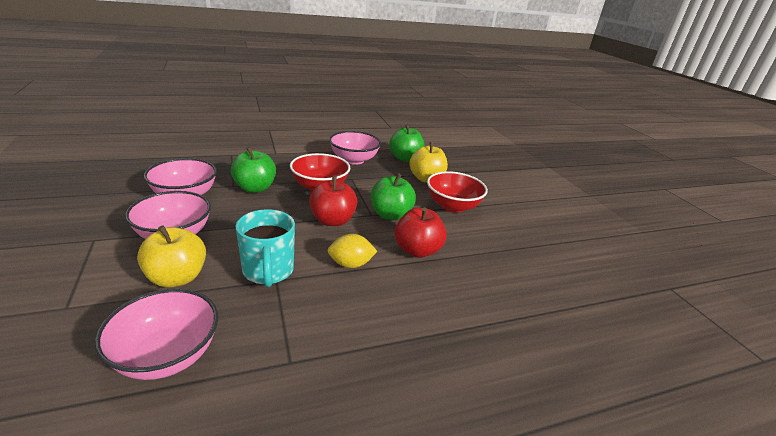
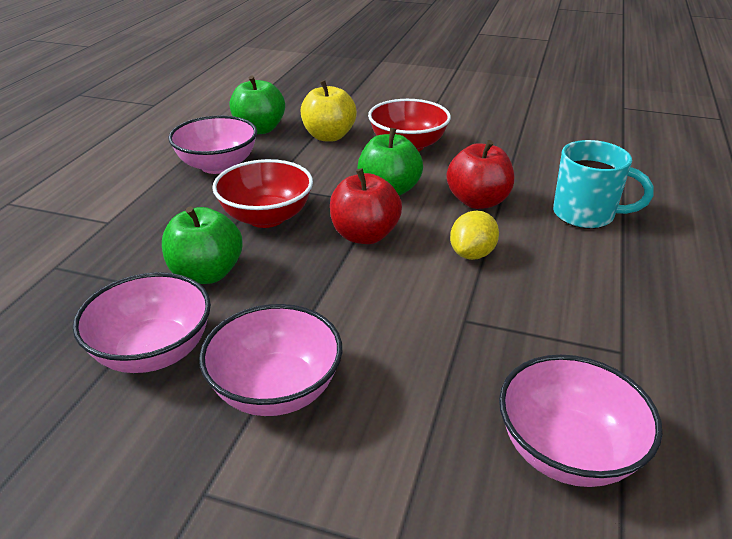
camera: 50 degrees left, 5 degrees up
(177, 277) = (398, 409): yellow apple -> none
(268, 271) = (442, 321): turquoise mug -> turquoise mug (585, 215)

